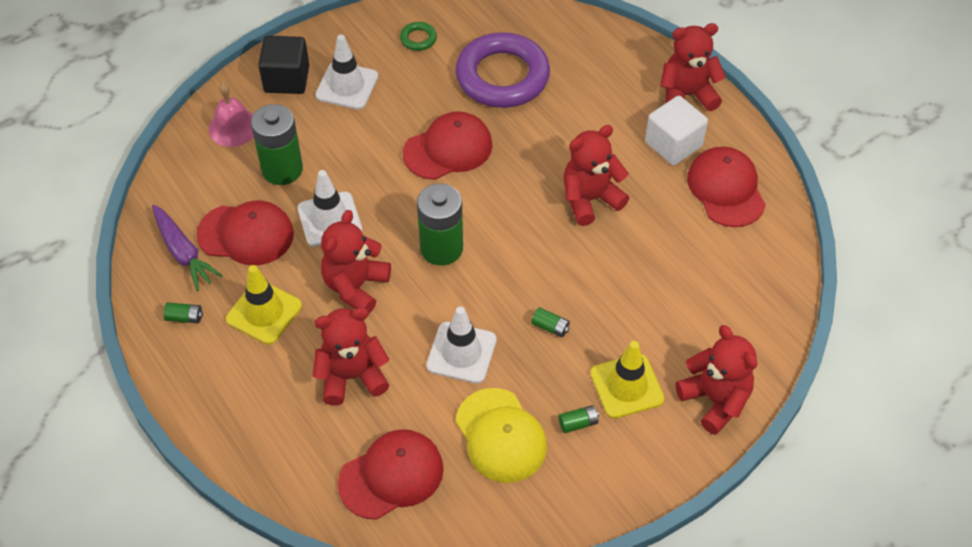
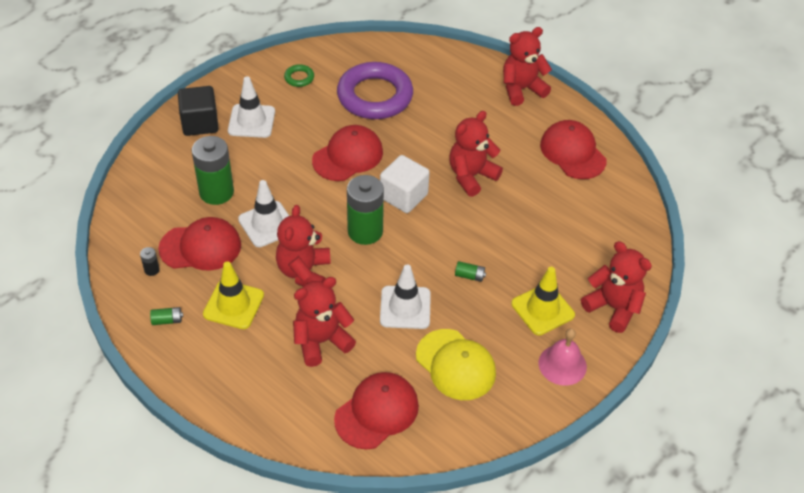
camera: 15 degrees left, 5 degrees down
(184, 253) = (152, 270): purple carrot -> black battery
(233, 127) = (166, 166): pink bell -> pink bell (562, 364)
(578, 423) = (513, 344): green battery -> none
(673, 144) = (522, 126): white cube -> white cube (403, 196)

